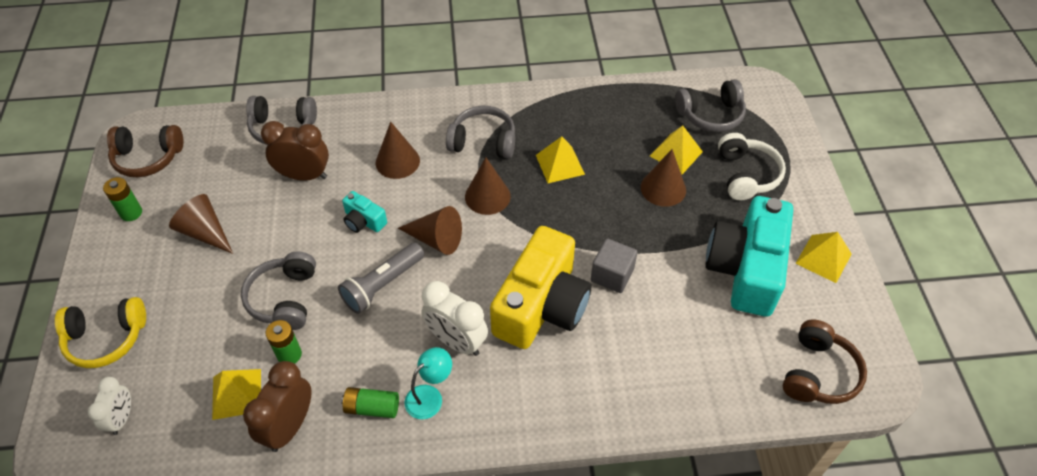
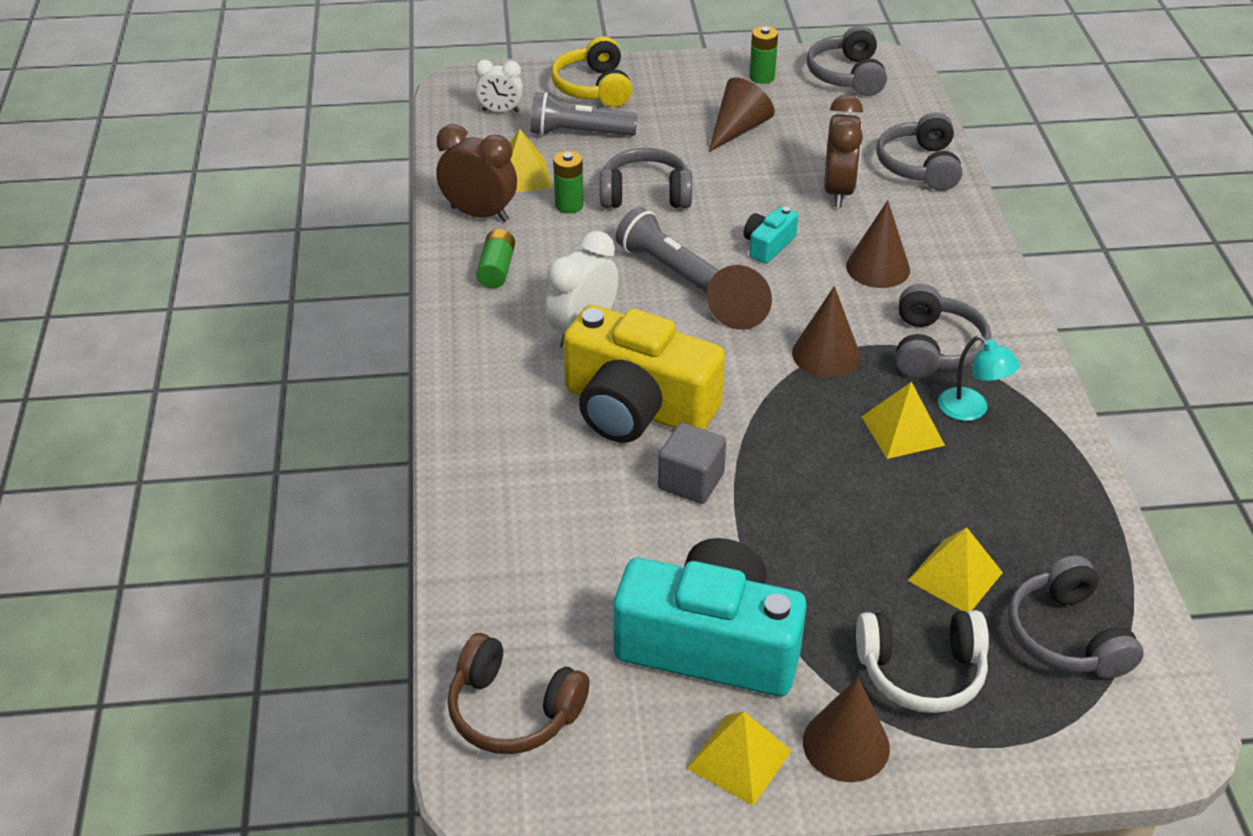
camera: 90 degrees right, 10 degrees down
(148, 158) = (847, 75): brown headphones -> grey headphones
(179, 349) = (578, 133): none -> grey flashlight
(430, 396) = (507, 312): turquoise lamp -> turquoise lamp (971, 410)
(663, 188) = (871, 552): brown cone -> brown cone (846, 744)

